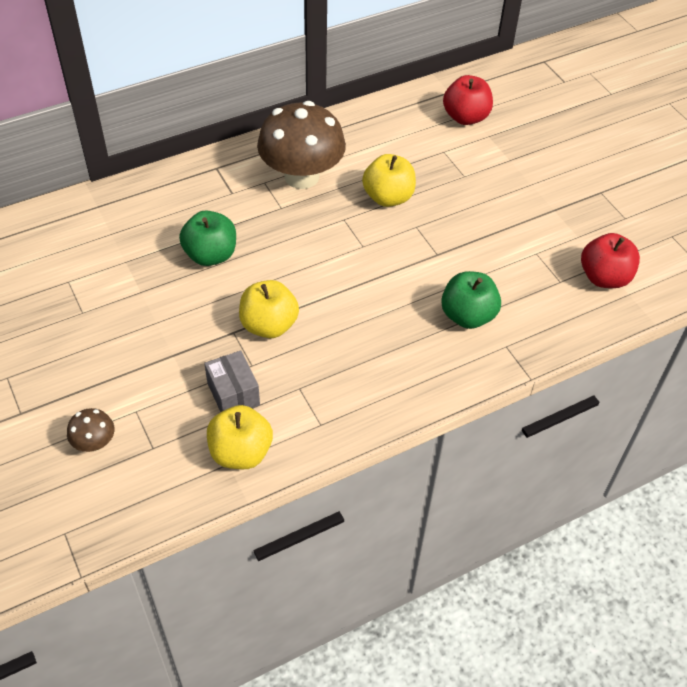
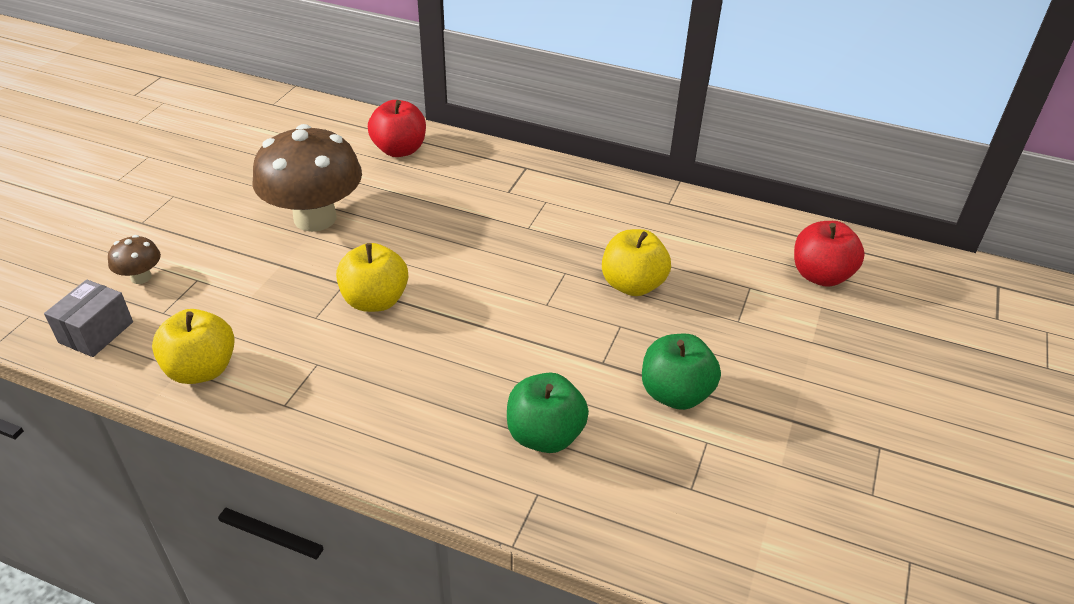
camera: 50 degrees right, 10 degrees down
(210, 255) = (420, 221): green apple -> green apple (675, 393)
(233, 394) = (269, 325): grey box -> grey box (96, 332)
(302, 176) = (583, 218): brown mushroom -> brown mushroom (315, 218)
(604, 277) = (750, 528): red apple -> red apple (399, 150)

